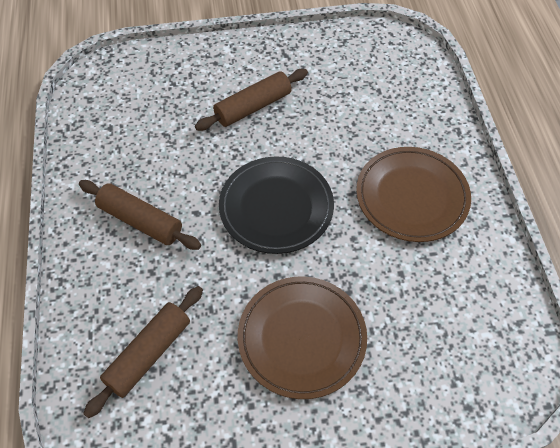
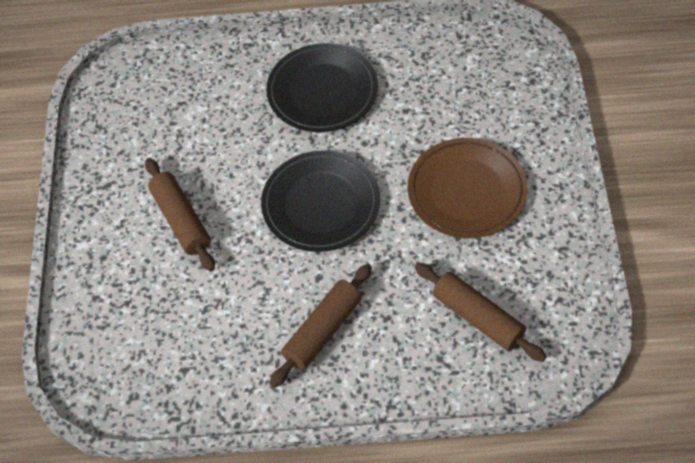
camera: 80 degrees left, 0 degrees up
(412, 197) = (322, 91): brown plate -> black plate

